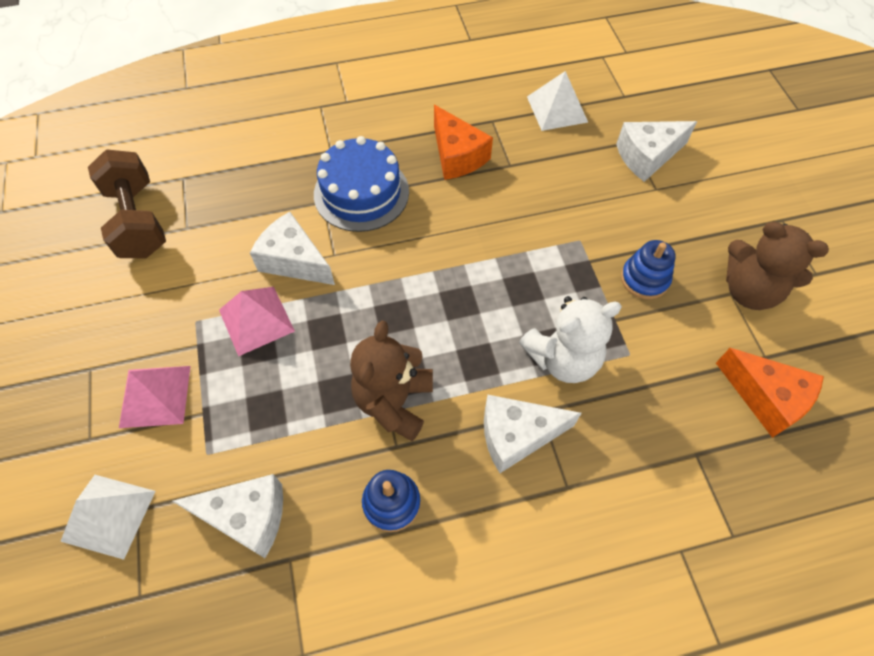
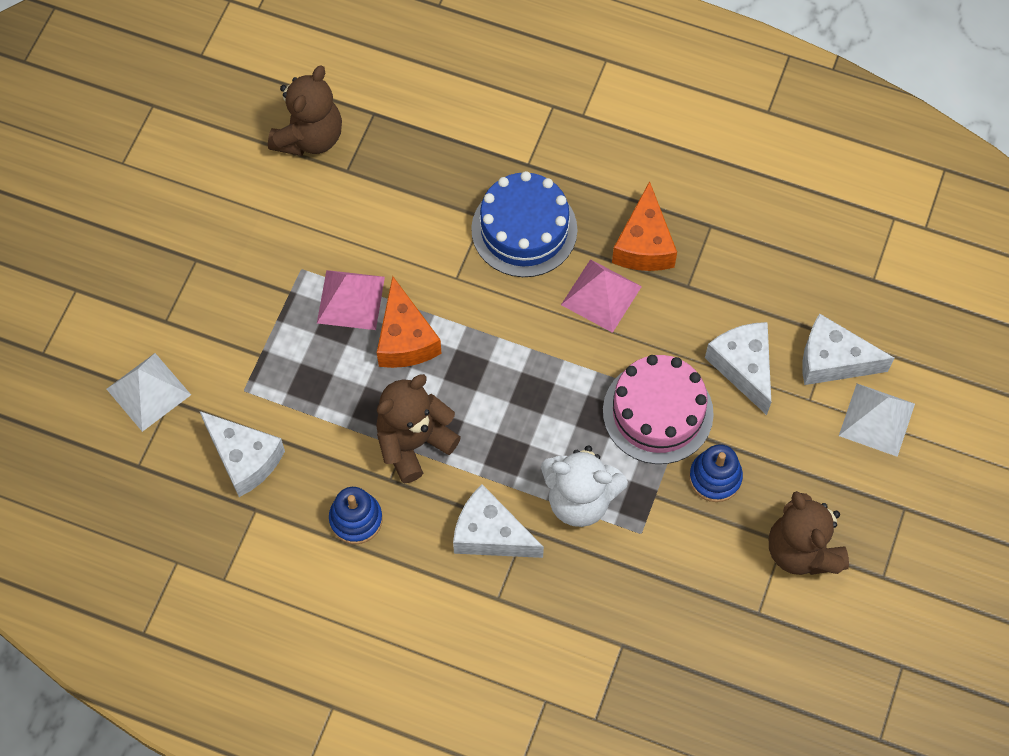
camera: 35 degrees right, 5 degrees up
(138, 221) = (309, 137): brown dumbbell -> brown teddy bear
(155, 396) = (233, 316): pink pyramid -> pink pyramid (601, 295)
(294, 261) = (418, 262): white cheese -> white cheese (743, 367)
(557, 109) = (788, 252): white pyramid -> white pyramid (876, 419)
(564, 259) = (657, 412): none -> pink cake
(766, 398) = (724, 644): orange cheese -> orange cheese (405, 339)

